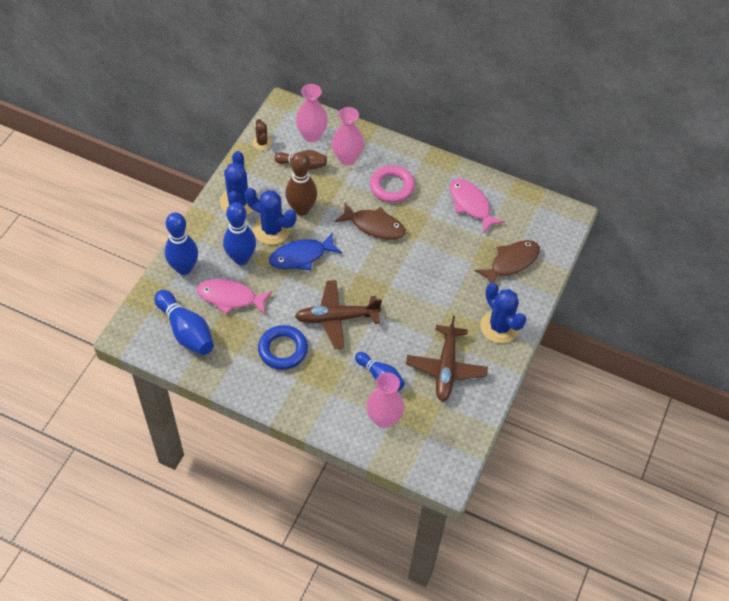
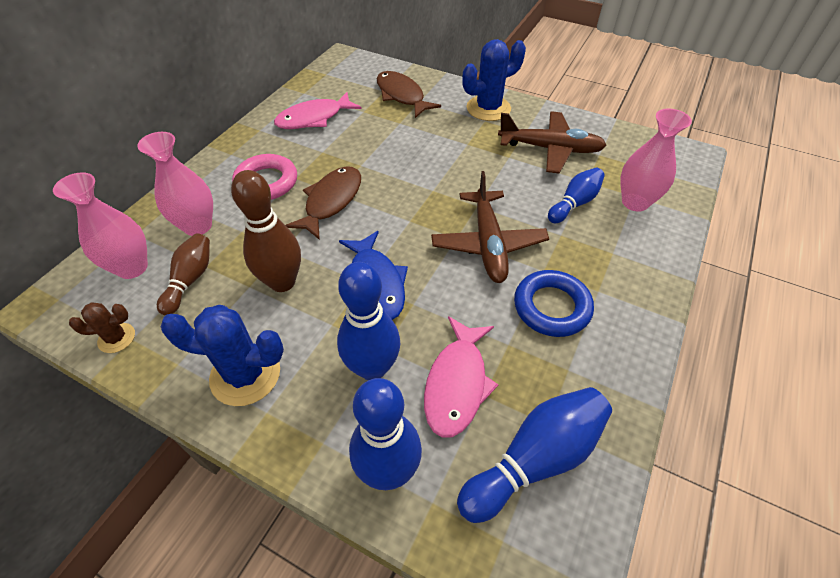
camera: 85 degrees left, 5 degrees down
(272, 229) = (317, 322): blue cactus -> none

